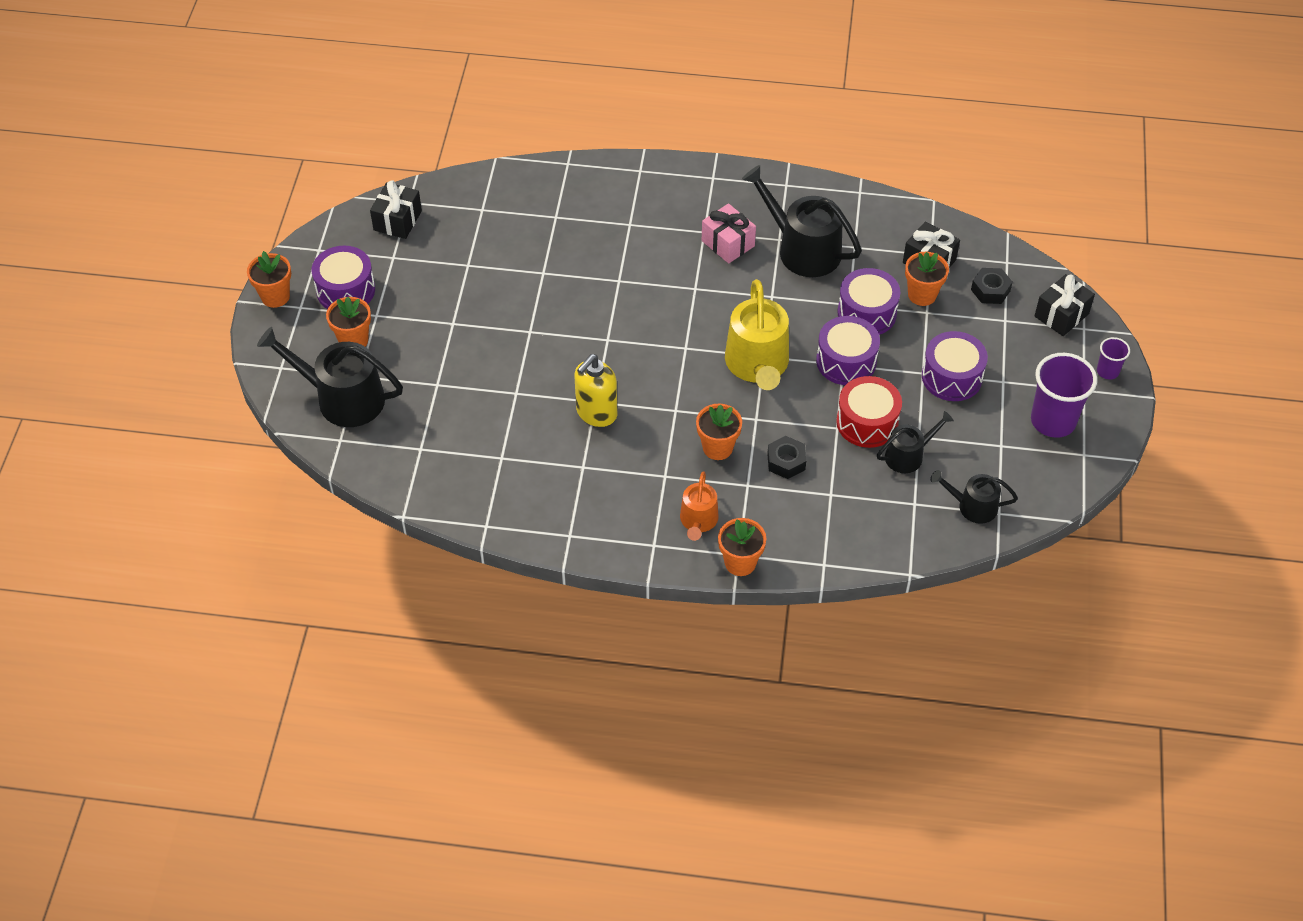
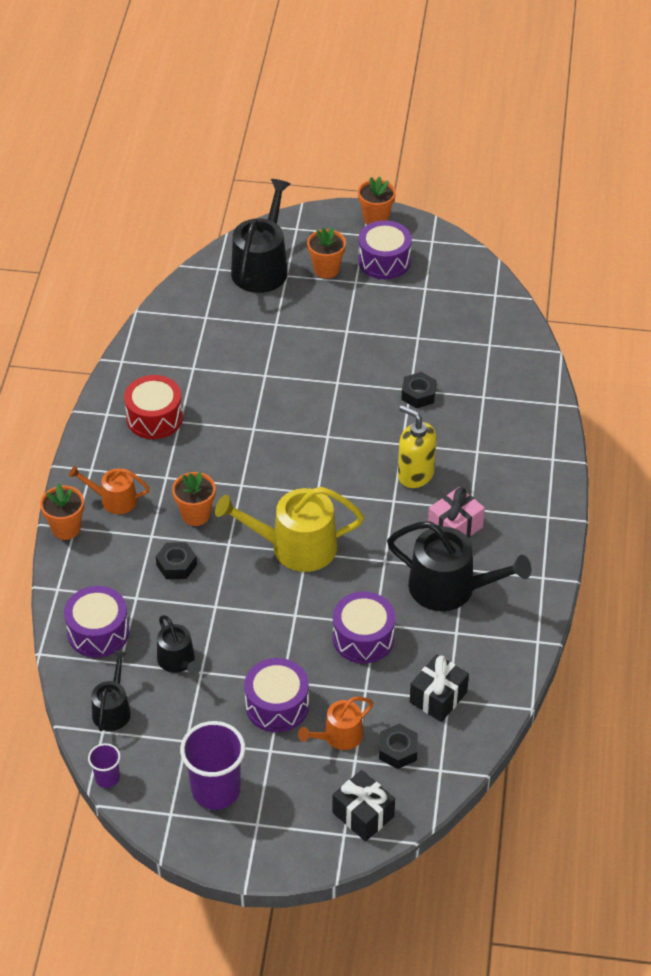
camera: 90 degrees right, 5 degrees down
(397, 220) = (470, 288): black gift -> none
(551, 266) = (418, 394): none -> black nut
(596, 413) = (240, 429): yellow soap dispenser -> yellow soap dispenser (415, 474)
(802, 249) = (450, 588): black watering can -> black watering can turned 75 degrees clockwise
(846, 361) = (299, 617): purple drum -> purple drum (98, 632)
(867, 422) = (220, 630): red drum -> red drum (154, 418)
(922, 295) = (389, 687): orange flower pot -> none
(981, 331) = (339, 736): none -> orange watering can
(1107, 371) = (282, 850): purple cup -> purple cup (107, 778)

